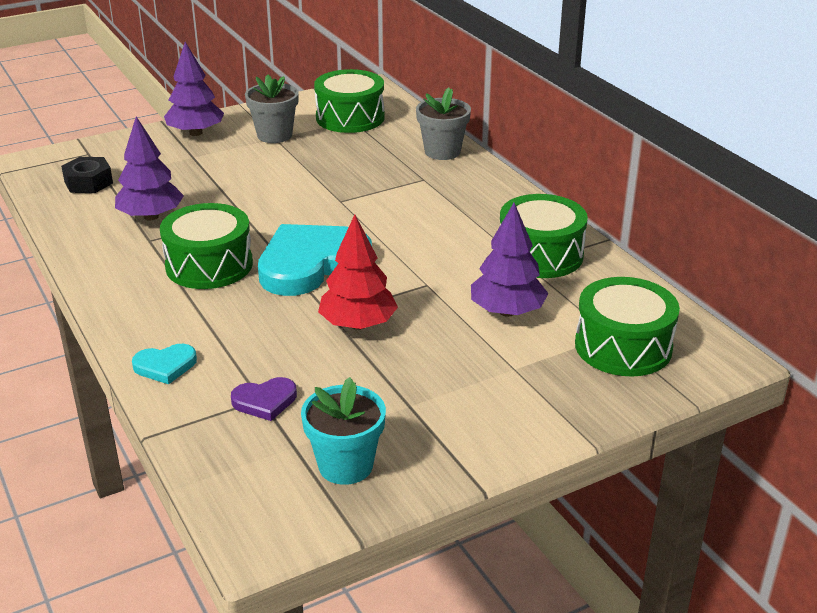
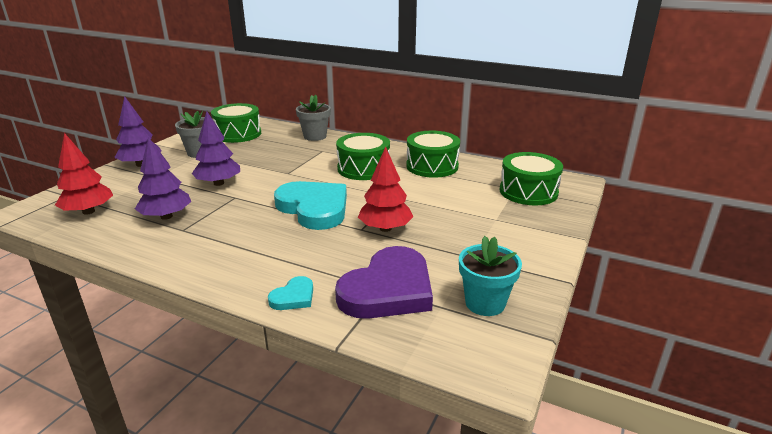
camera: 35 degrees left, 5 degrees down
(88, 182) = (89, 211): black nut -> red tree
(209, 265) = (246, 230): green drum -> green drum (363, 169)
(265, 401) = (388, 289): purple heart -> purple heart, size x2.20
(311, 264) = (314, 208): turquoise heart -> turquoise heart turned 120 degrees clockwise
(507, 311) = (453, 195): purple tree -> purple tree (218, 183)

